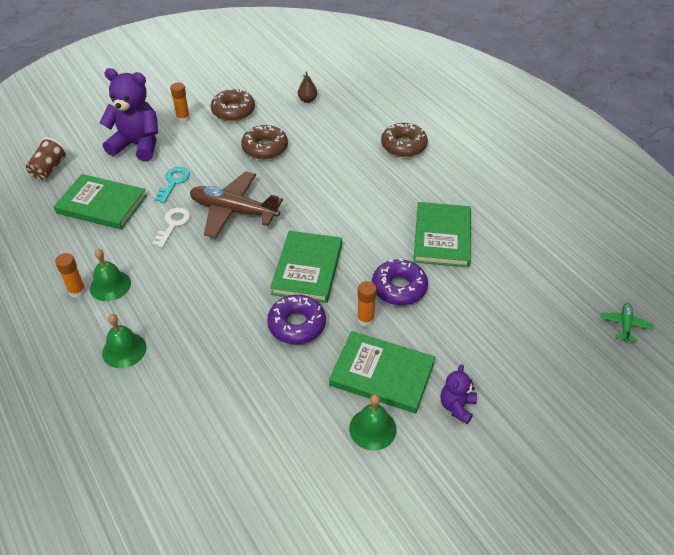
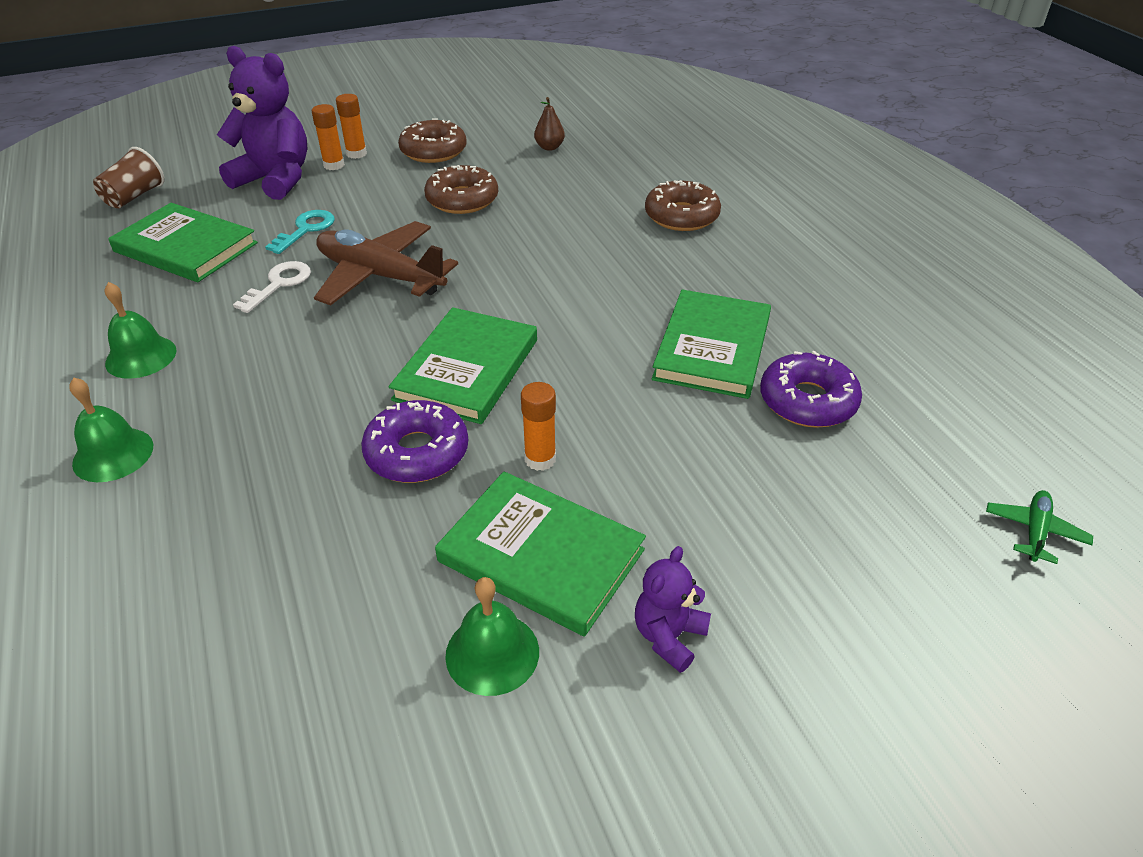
camera: 10 degrees right, 5 degrees down
(77, 291) = (86, 359): orange glue stick -> orange glue stick (334, 165)
(399, 288) = (615, 416): purple donut -> purple donut (807, 401)

